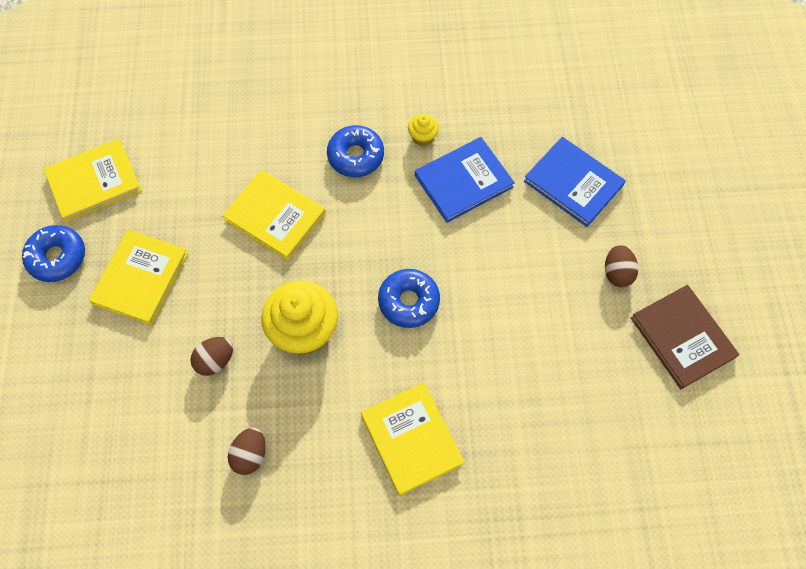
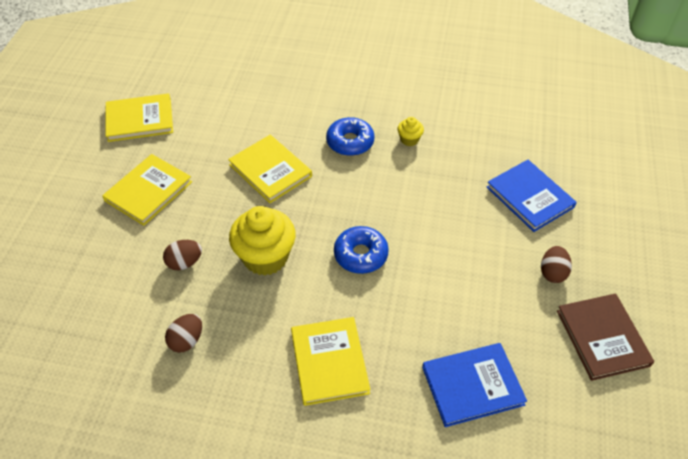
camera: 15 degrees right, 15 degrees down
(57, 257) = (91, 164): blue donut -> none
(463, 181) = (434, 177): blue book -> blue book (472, 386)

